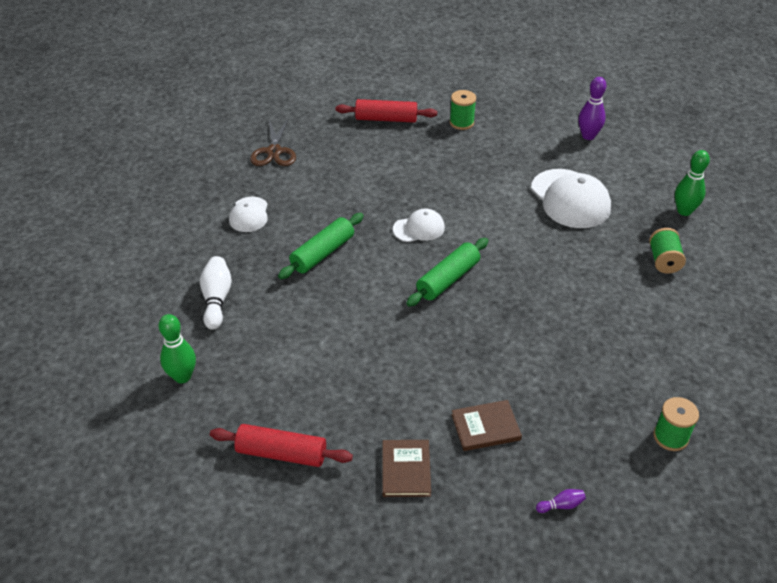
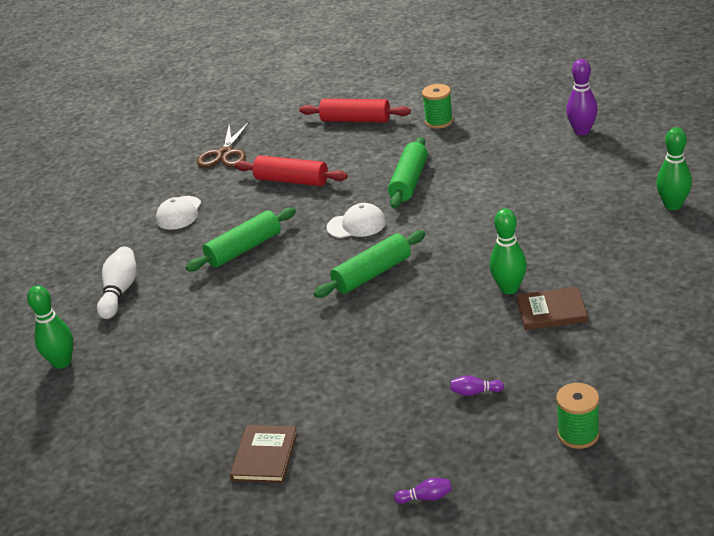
camera: 15 degrees right, 10 degrees down
(281, 453) = (139, 436): red rolling pin -> red rolling pin (292, 181)
(453, 184) = (409, 181): none -> green rolling pin
(485, 427) = (366, 418): brown book -> brown book (551, 311)
(570, 199) = (539, 194): white cap -> none
(572, 293) = (509, 288): none -> green bowling pin
(572, 398) = (475, 392): none -> purple bowling pin
(664, 261) = (630, 256): green spool -> none

